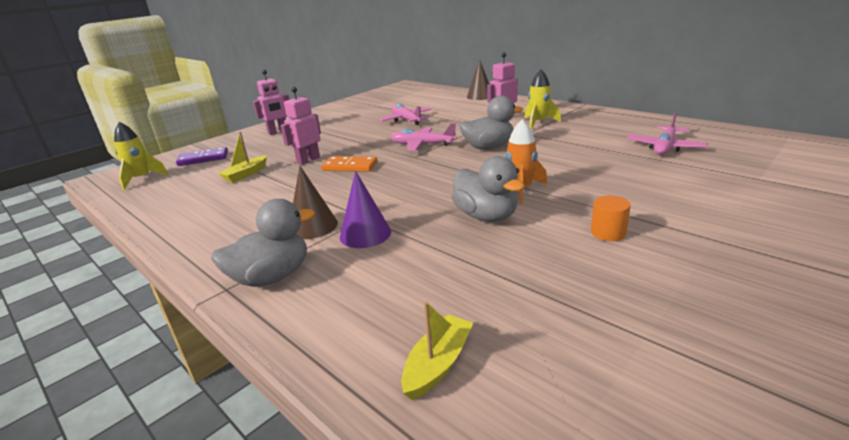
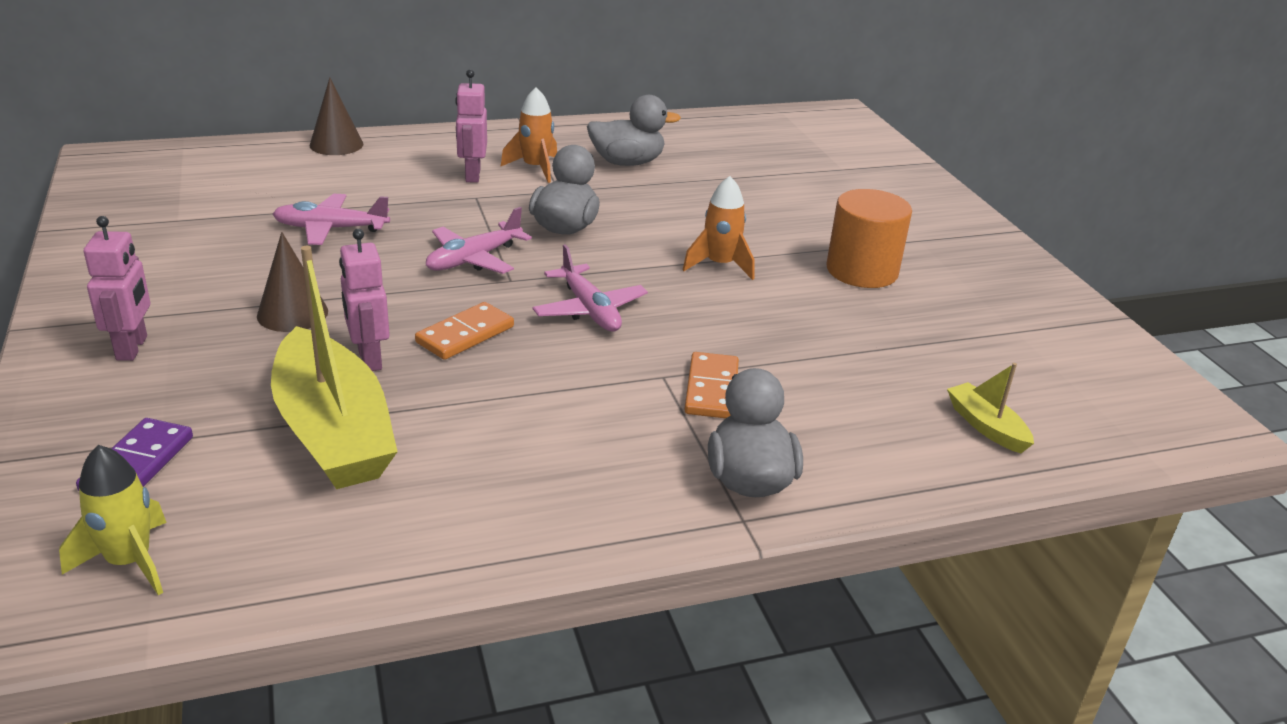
camera: 65 degrees left, 5 degrees up
(246, 174) = (333, 431): yellow boat -> yellow boat, size x2.20
(313, 226) = (641, 418): brown cone -> brown cone (292, 313)
(365, 234) = (711, 389): purple cone -> orange domino
(486, 216) = (758, 307): grey duck -> grey duck (627, 162)
(538, 123) = (535, 168): yellow rocket -> orange rocket
(608, 233) = (862, 271): orange cylinder -> orange cylinder, size x1.98
(664, 147) = (723, 159): pink plane -> pink plane (589, 310)

